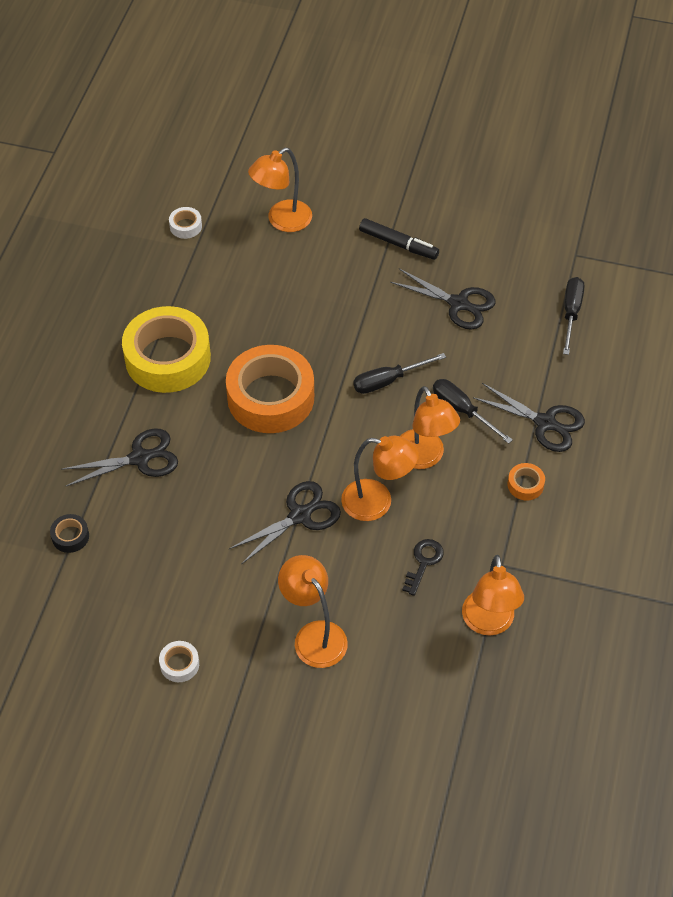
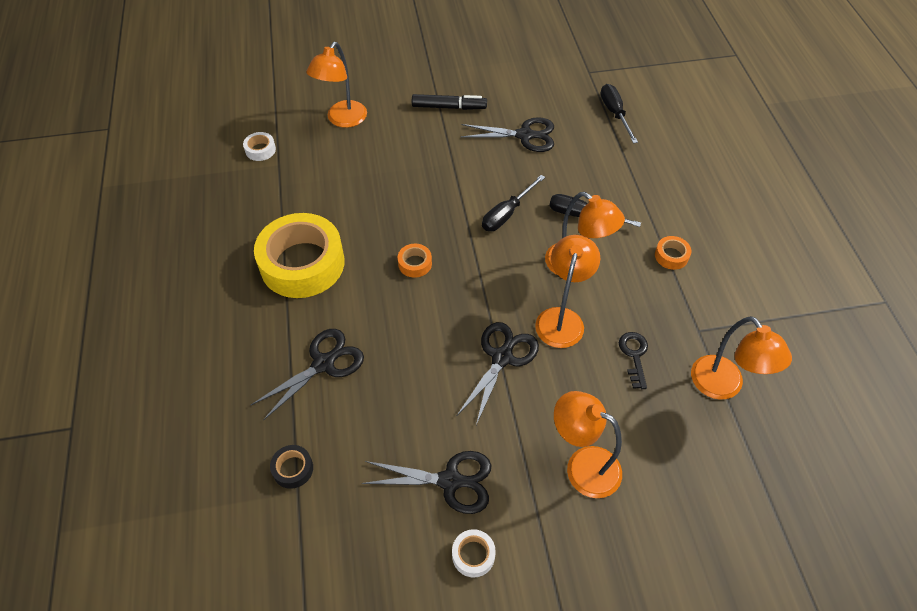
camera: 25 degrees left, 0 degrees up
(270, 397) = (415, 264): orange tape -> orange tape, size x0.40
(377, 502) = (562, 318): orange lamp -> orange lamp turned 60 degrees counterclockwise
(545, 423) = (652, 201): black scissors -> black scissors (450, 481)

